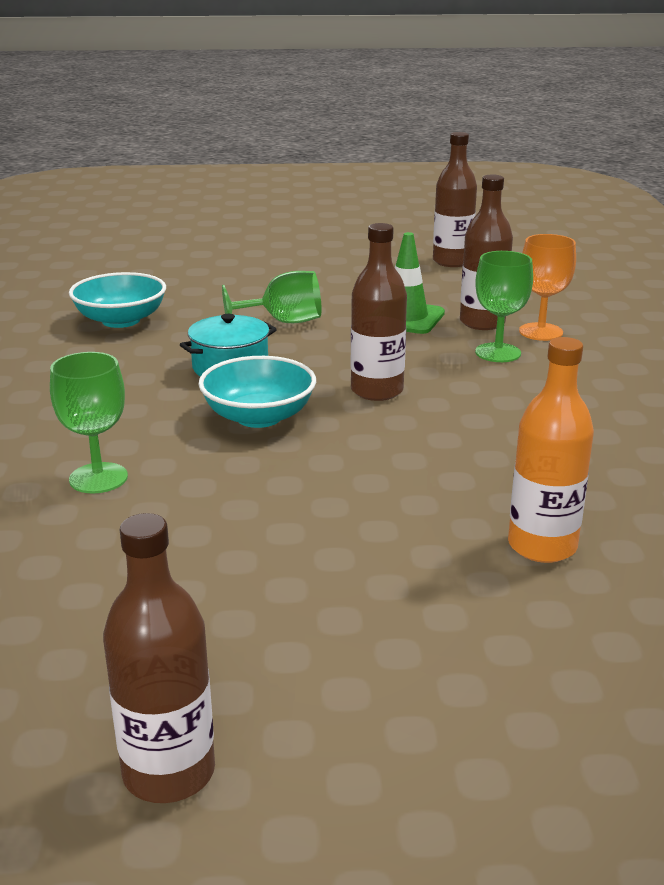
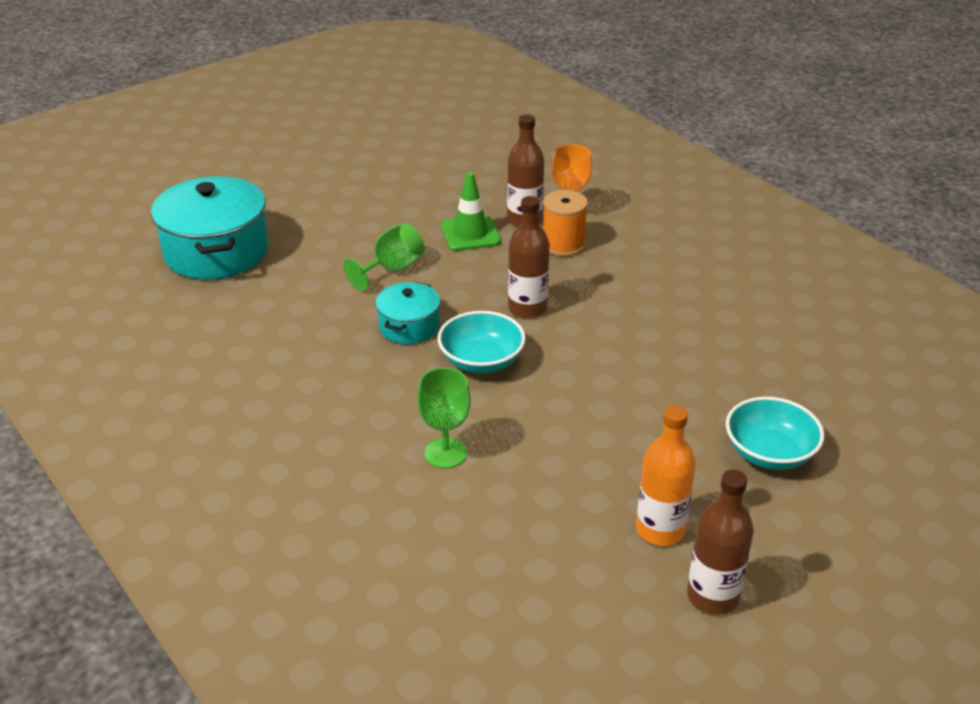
camera: 35 degrees left, 10 degrees up
(121, 320) = (269, 314): turquoise bowl -> turquoise bowl (769, 453)
(149, 270) = (216, 252): none -> turquoise pot
(452, 261) = (438, 163): brown bottle -> none
(498, 353) = (563, 245): green goblet -> orange spool
(542, 546) = (734, 384): orange bottle -> orange bottle (660, 530)

